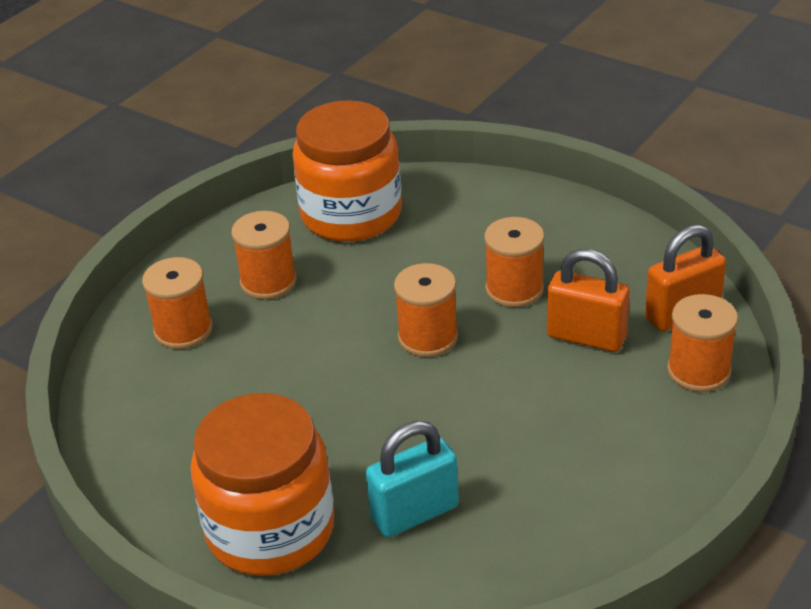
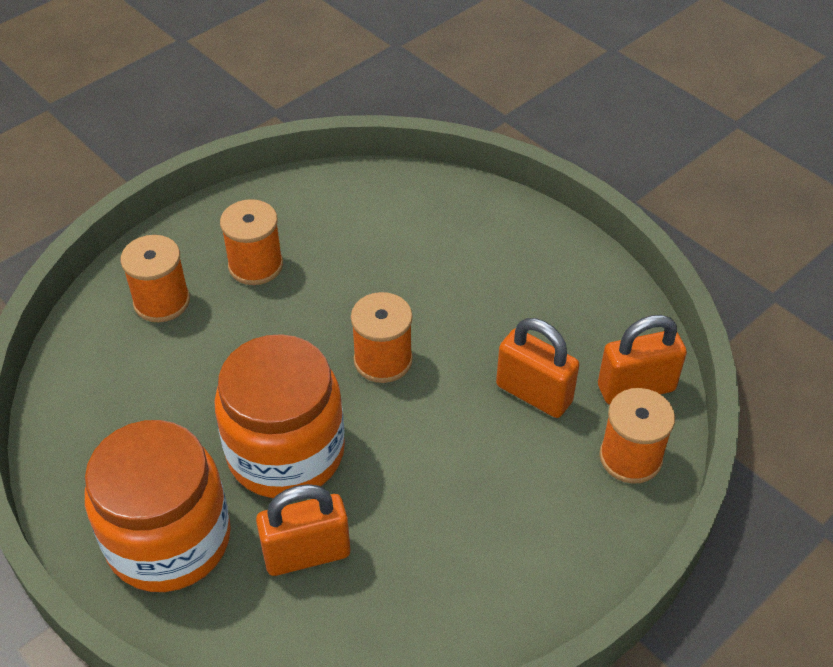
camera: 10 degrees right, 10 degrees up
(351, 214) = (356, 207): orange jar -> orange jar (286, 452)
(414, 513) = (307, 554): turquoise padlock -> orange padlock
(514, 289) = (482, 324): orange spool -> none

